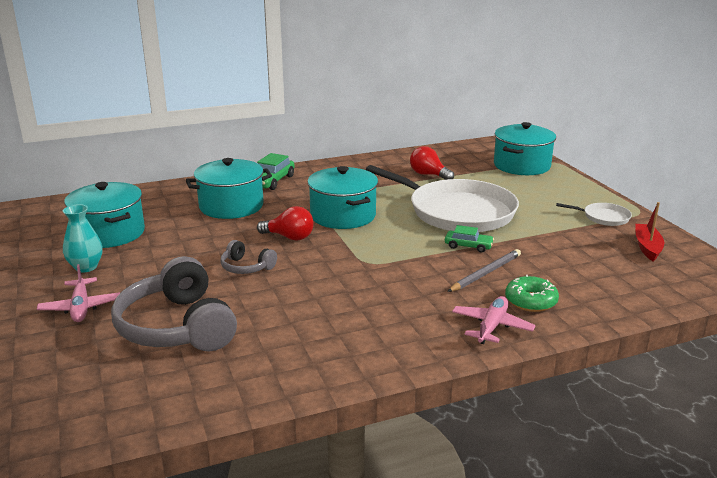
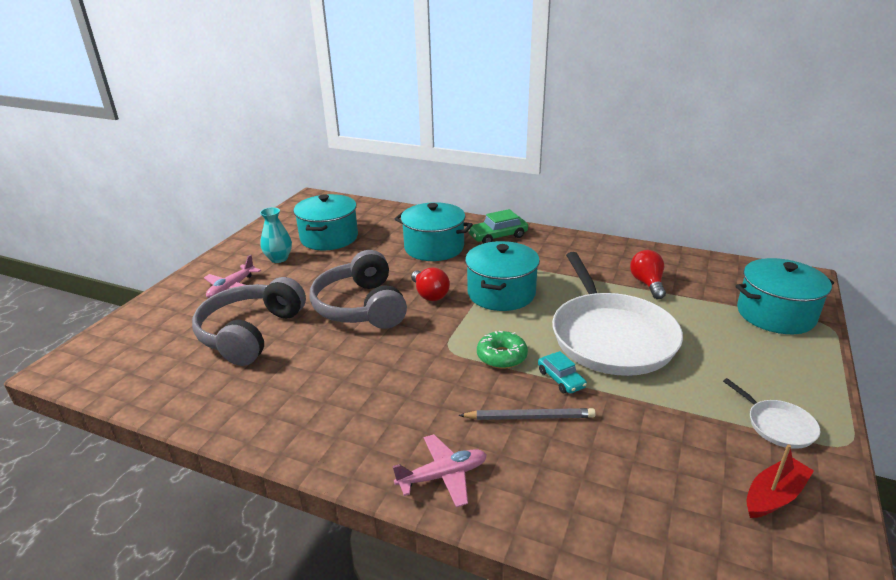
camera: 45 degrees right, 5 degrees up
(246, 267) = (361, 307): grey headphones -> grey headphones, size x2.06
(468, 246) = (561, 379): green car -> turquoise car
(530, 301) = (522, 474): green donut -> green donut (501, 356)

